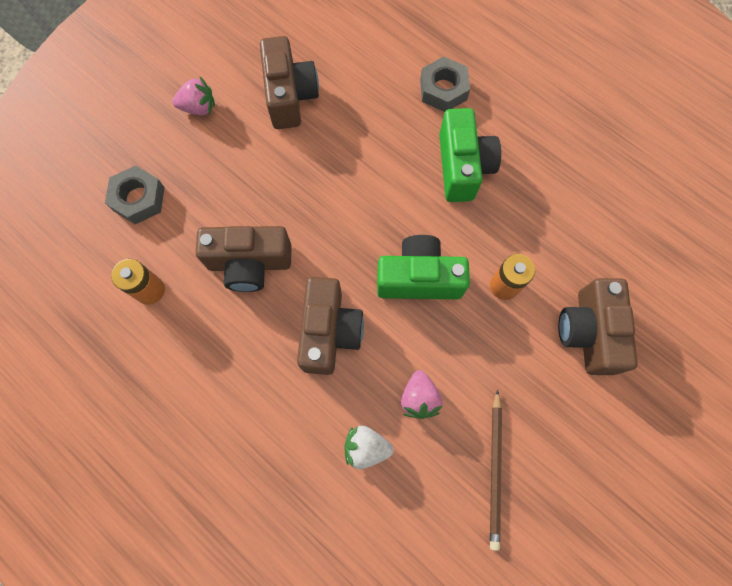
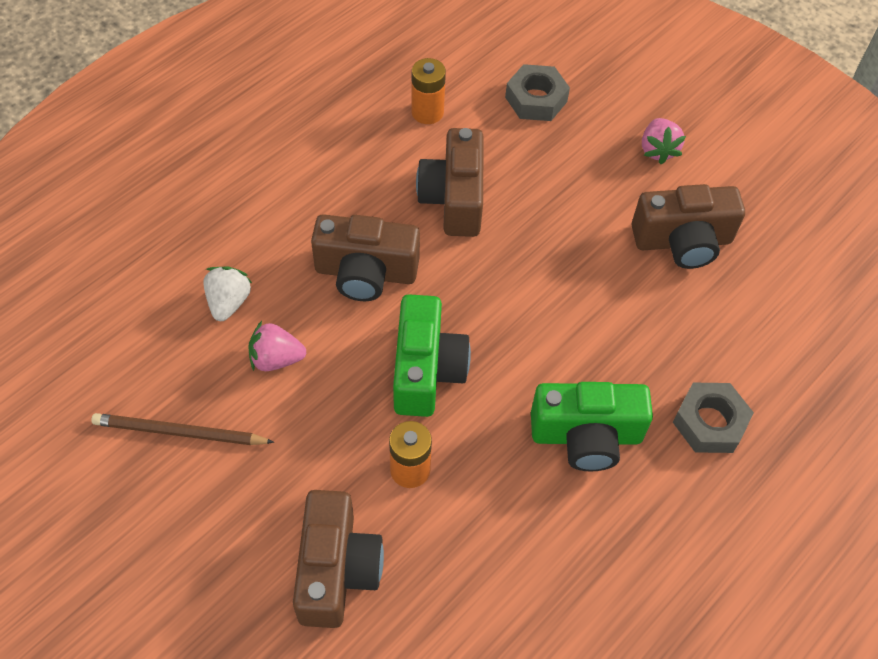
camera: 90 degrees right, 15 degrees down
(588, 332) = (336, 569): brown camera -> brown camera turned 90 degrees clockwise

